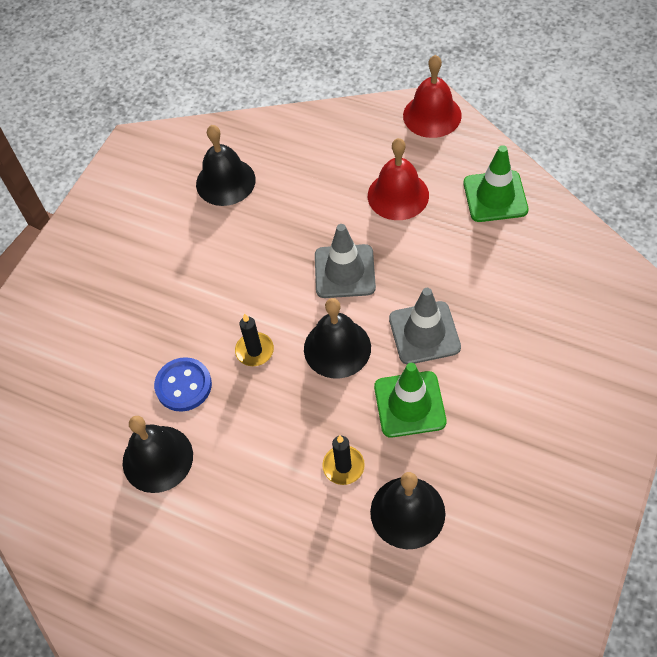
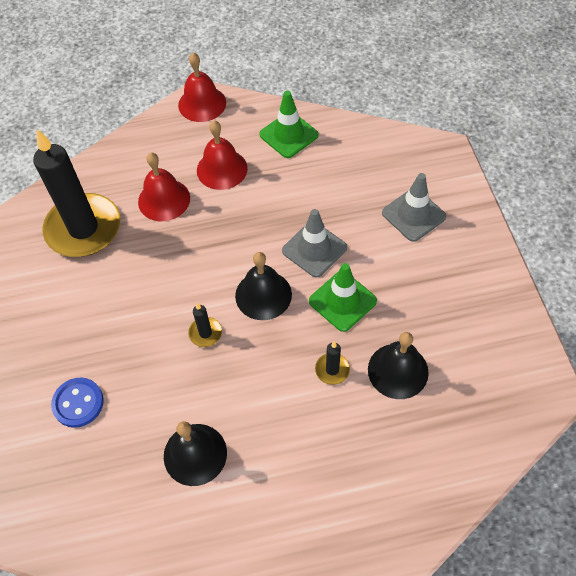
camera: 40 degrees left, 0 degrees up
(183, 385) = (172, 390): blue button -> blue button (78, 403)
(225, 181) = (83, 228): black bell -> black candle
(318, 195) = (164, 200): none -> red bell
(344, 271) = (226, 241): grey traffic cone -> grey traffic cone (413, 215)

